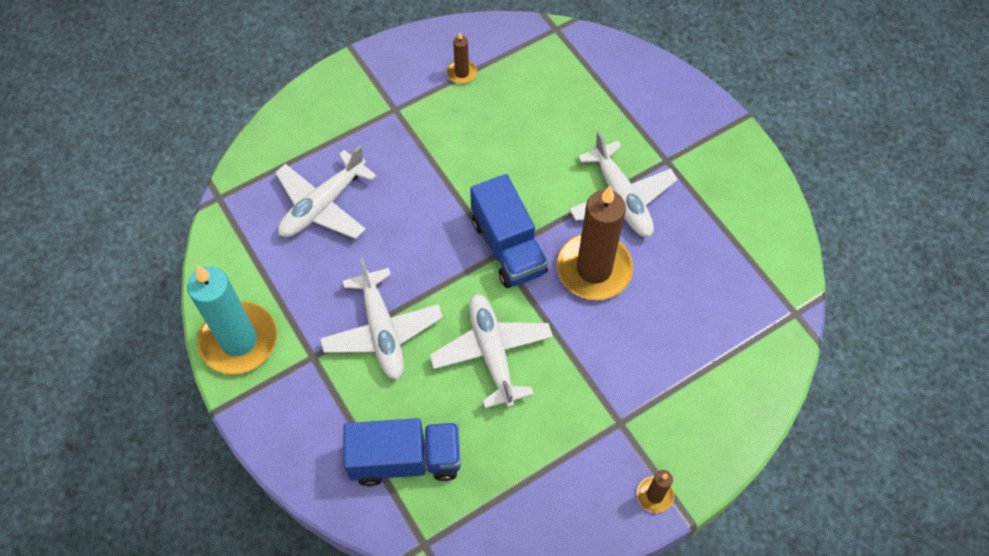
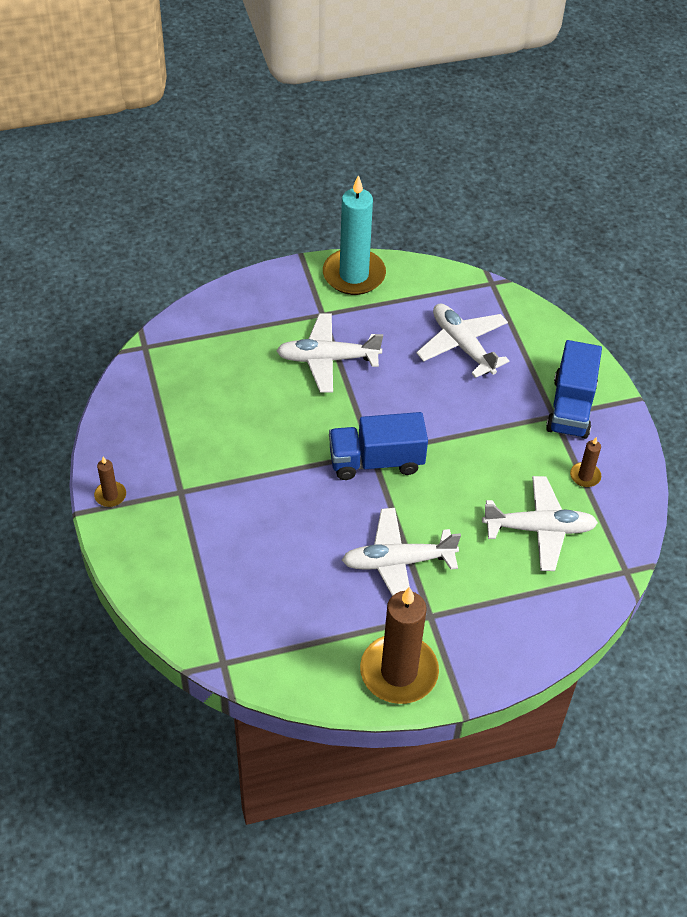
camera: 105 degrees right, 10 degrees down
(405, 459) = (213, 350): blue truck -> blue truck (570, 407)
(492, 353) = (279, 424): white plane -> white plane (539, 529)
(594, 269) = (330, 517): brown candle -> brown candle (399, 672)

